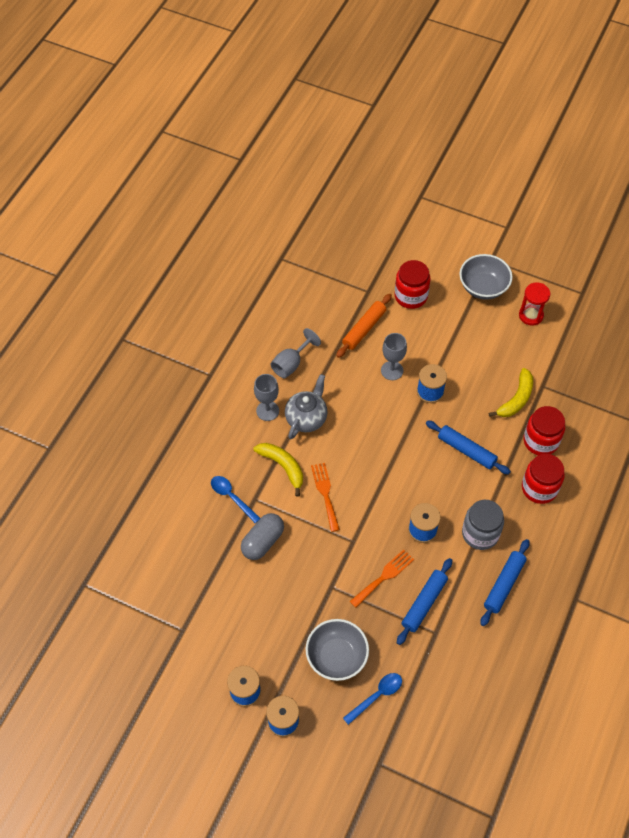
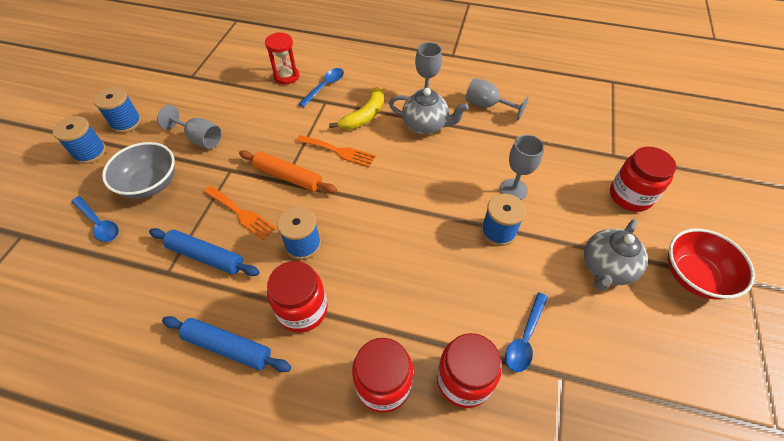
camera: 80 degrees right, 5 degrees down
(263, 541) = (279, 113): grey capsule -> none
(284, 616) = (200, 139): none -> grey goblet
(325, 493) = (339, 151): orange fork -> orange fork turned 45 degrees clockwise
(364, 329) = (559, 157): orange rolling pin -> orange rolling pin (288, 177)
(466, 450) = (423, 281): blue rolling pin -> none
(470, 335) = (606, 268): none -> grey teapot
(480, 533) = (302, 309): grey jar -> red jar
(483, 287) = (694, 276): grey bowl -> red bowl
(516, 399) = (525, 338): yellow banana -> blue spoon
(531, 315) = (682, 347): red hourglass -> red hourglass (286, 76)

